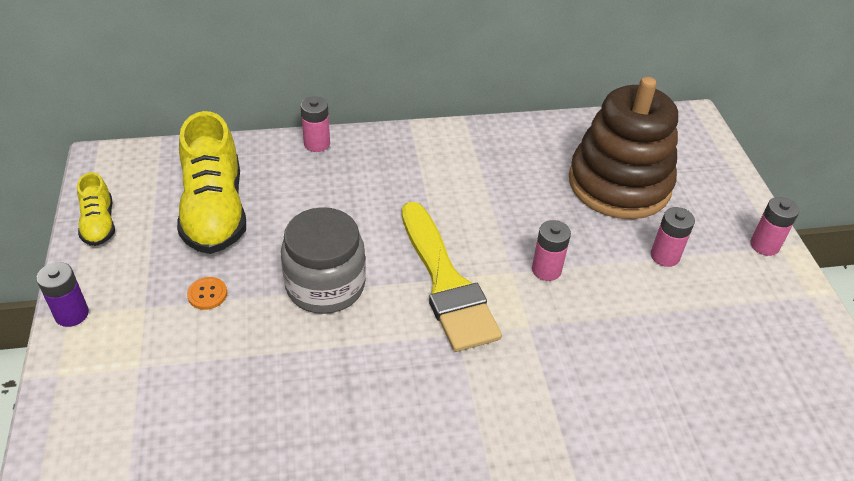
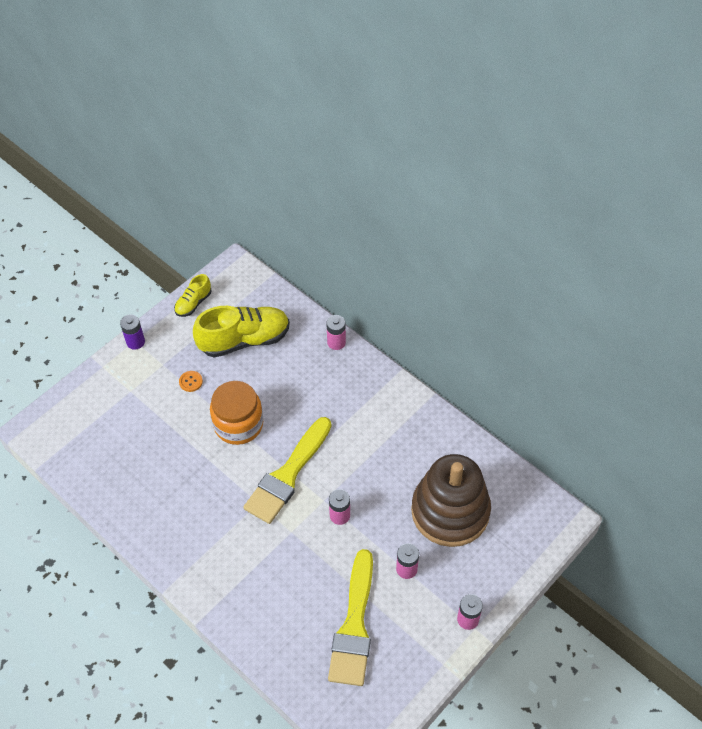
camera: 55 degrees right, 10 degrees up
(215, 211) = (244, 340): yellow shoe -> yellow shoe turned 150 degrees counterclockwise
(325, 285) = (238, 424): grey jar -> orange jar
(708, 343) = (354, 625): none -> yellow brush

